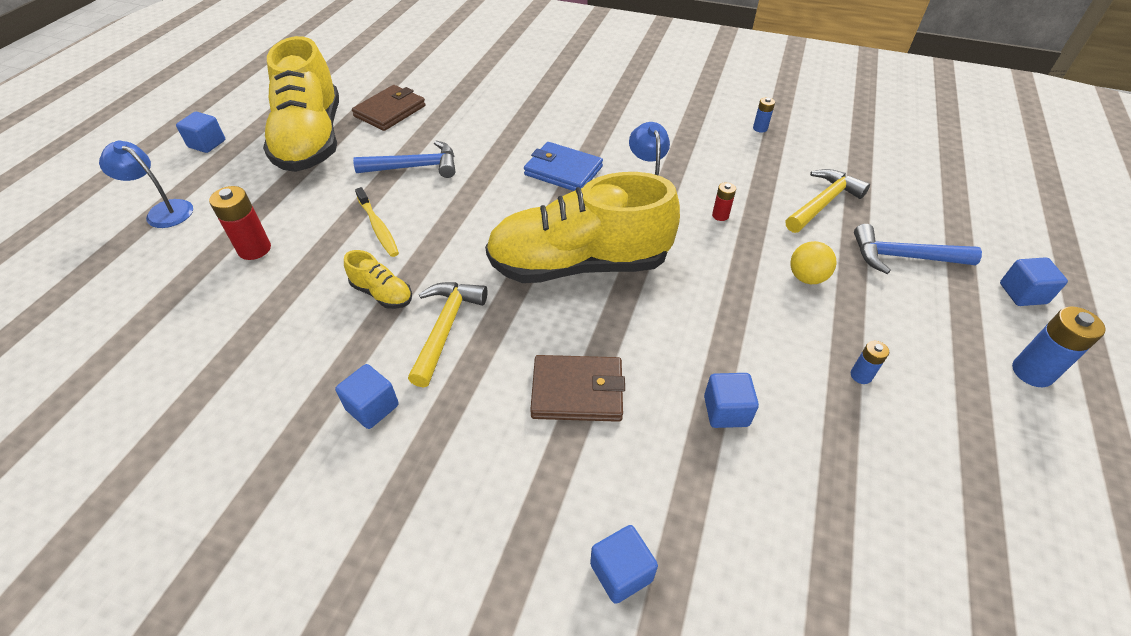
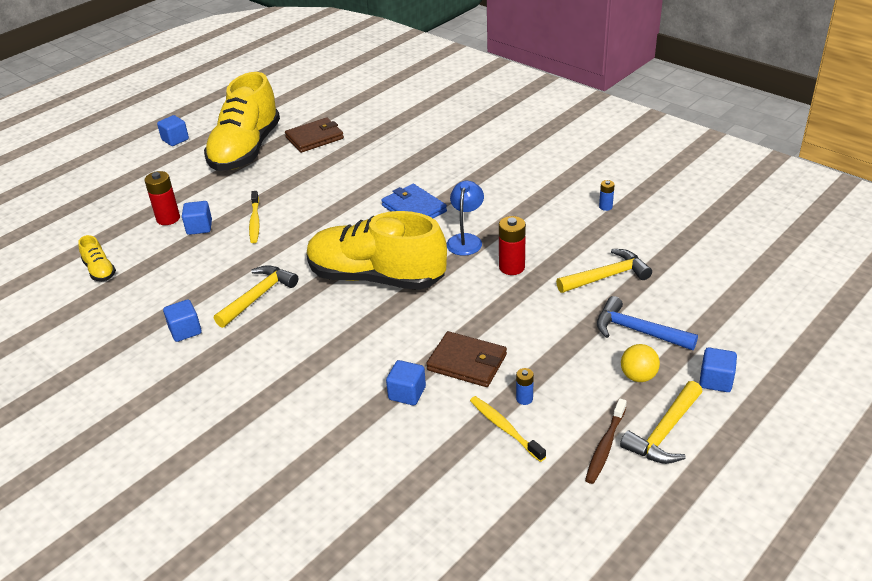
camera: 25 degrees right, 10 degrees down
(163, 211) = (125, 181): blue lamp -> none
(382, 293) = (231, 265): yellow shoe -> yellow shoe (99, 270)
(415, 167) = (306, 184): blue hammer -> none
(577, 391) = (316, 355): brown wallet -> brown wallet (467, 362)
(621, 572) = (272, 456): blue cube -> blue cube (199, 227)
(720, 215) = (511, 267): red battery -> red battery, size x1.80
(806, 277) = (542, 326): yellow ball -> yellow ball (638, 376)
(871, 423) = (504, 428): none -> yellow toothbrush
(992, 410) = (605, 446): none -> brown toothbrush
(1032, 372) = (664, 432): blue battery -> yellow hammer

